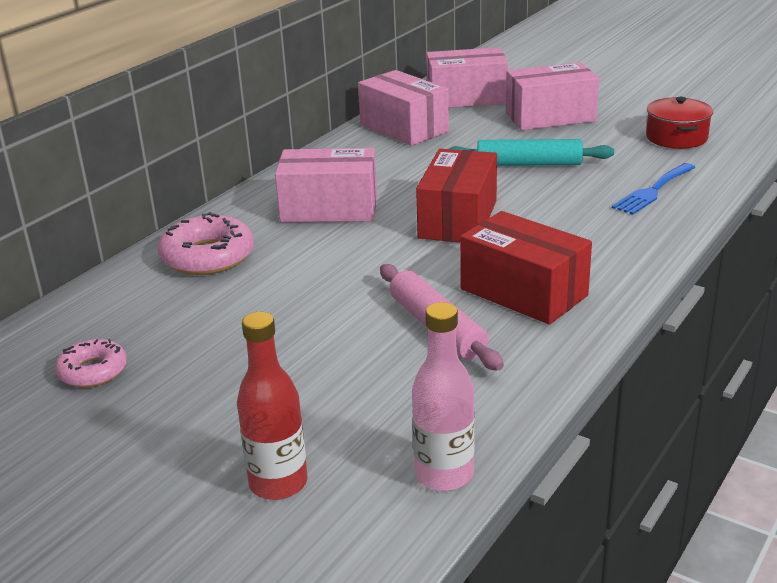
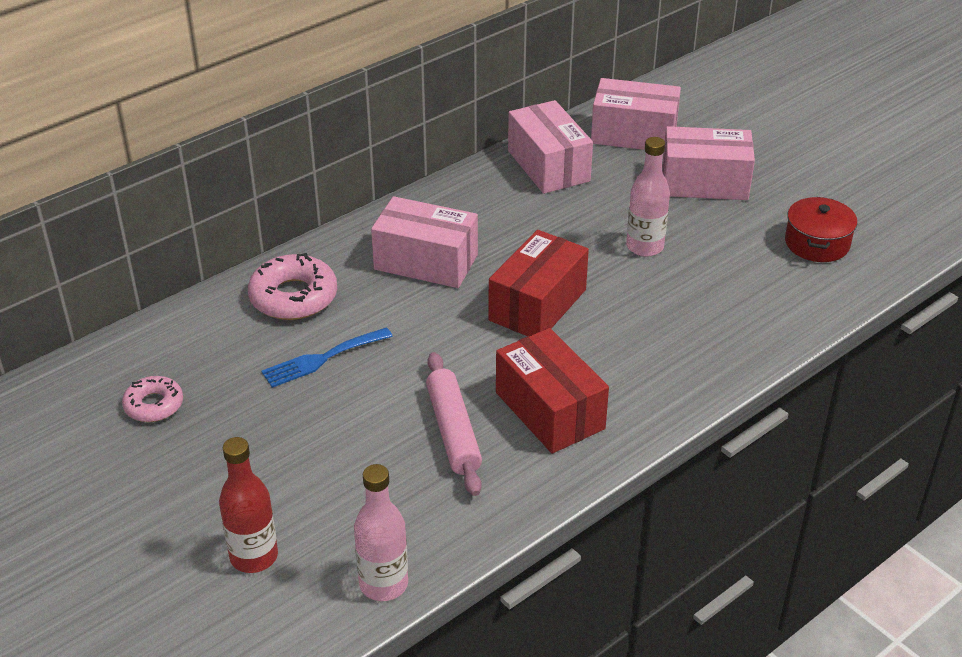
camera: 15 degrees right, 10 degrees up
(529, 164) = (644, 247): turquoise rolling pin -> pink bottle
(652, 191) = (745, 313): blue fork -> blue fork (322, 359)

